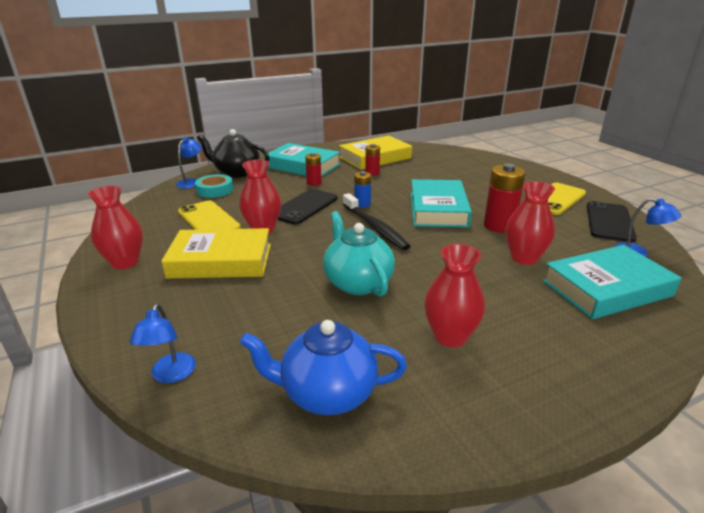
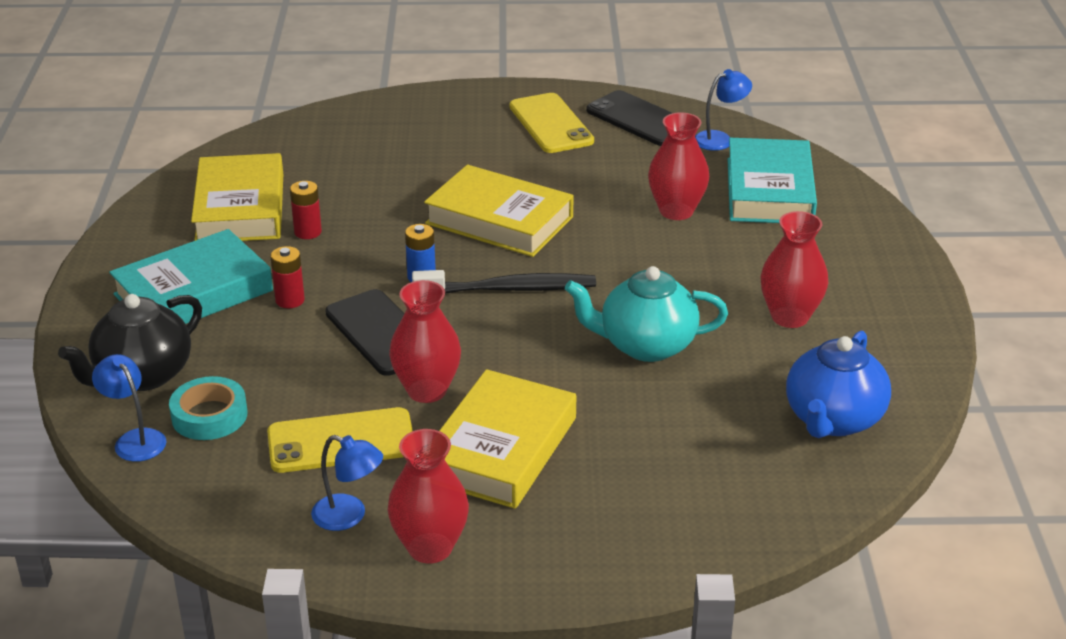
camera: 65 degrees left, 5 degrees up
(171, 375) = (746, 523): blue lamp -> blue lamp (349, 516)
(438, 209) = (499, 220): turquoise book -> yellow book
(499, 226) = (587, 194): red battery -> none

